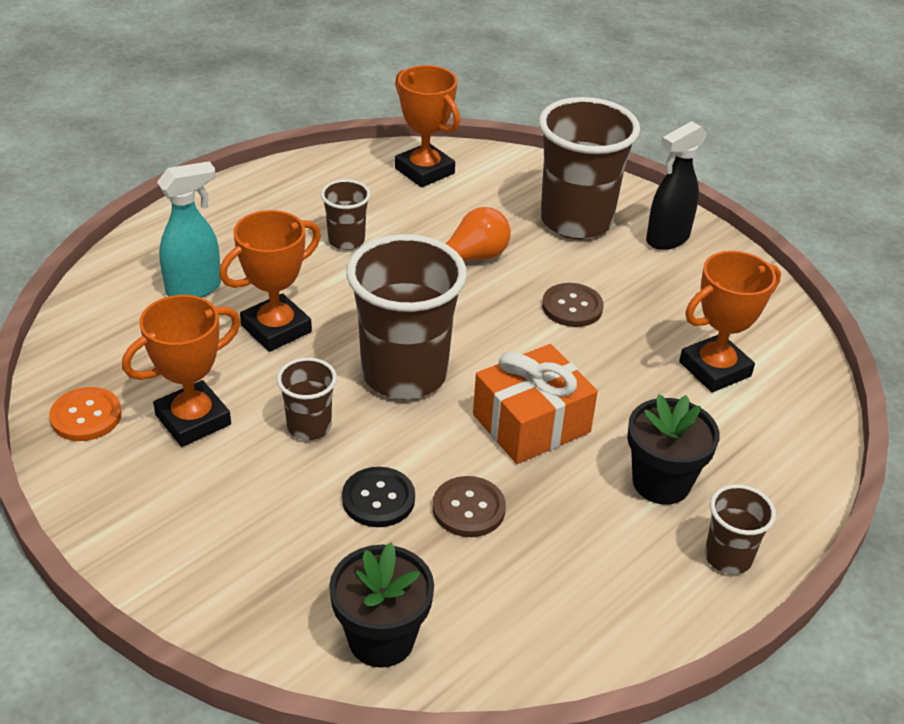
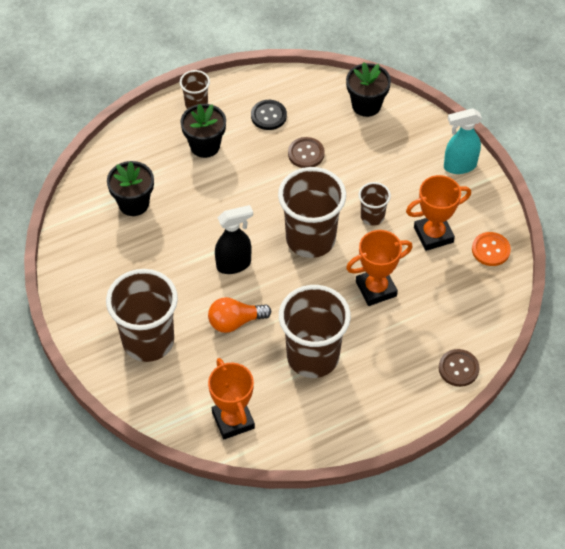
camera: 160 degrees left, 15 degrees up
(194, 288) = (420, 334): turquoise spray bottle -> turquoise spray bottle (459, 166)
(346, 240) = (313, 357): brown cup -> brown cup, size x2.04
(378, 499) = (348, 168): black button -> black button (268, 116)
(531, 423) = (254, 192): orange gift -> none
(572, 307) = (191, 266): brown button -> brown button (458, 368)
(667, 239) = (96, 310): black spray bottle -> black spray bottle (234, 264)
(715, 369) = (133, 203): orange trophy -> black flower pot

